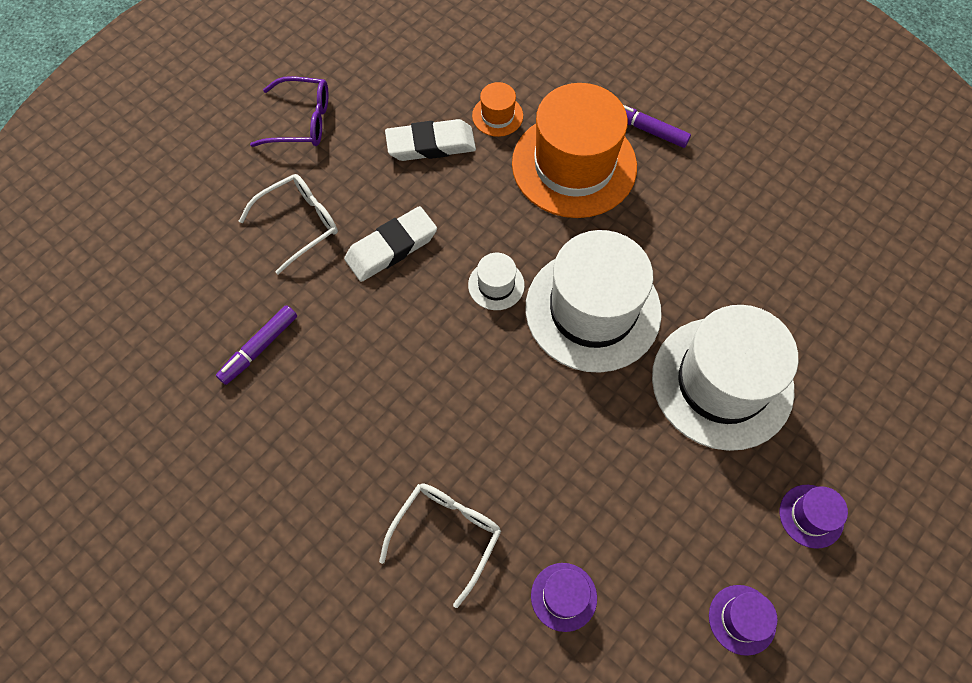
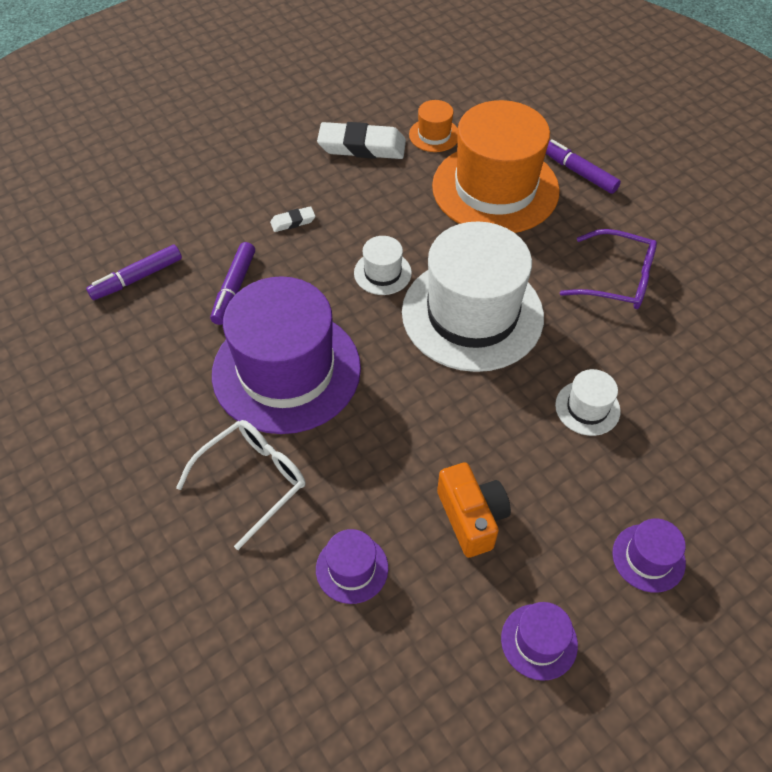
camera: 15 degrees right, 10 degrees down
(299, 224) = (215, 186): white glasses -> none
(302, 121) = (249, 107): purple glasses -> purple glasses (617, 279)
(359, 336) = (234, 288): none -> purple marker
(391, 247) = (293, 222): white eraser -> white eraser, size x0.47
(439, 413) = (286, 370): none -> purple hat
(652, 518) = (471, 517): none -> orange camera
(722, 382) = (587, 408): white hat -> white hat, size x0.42

